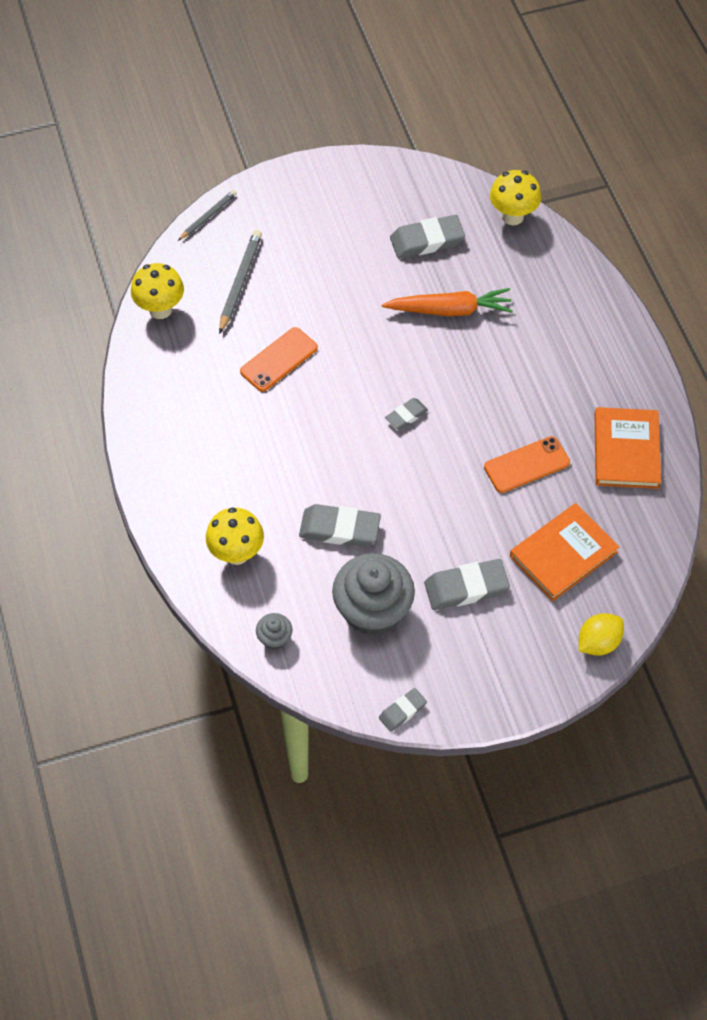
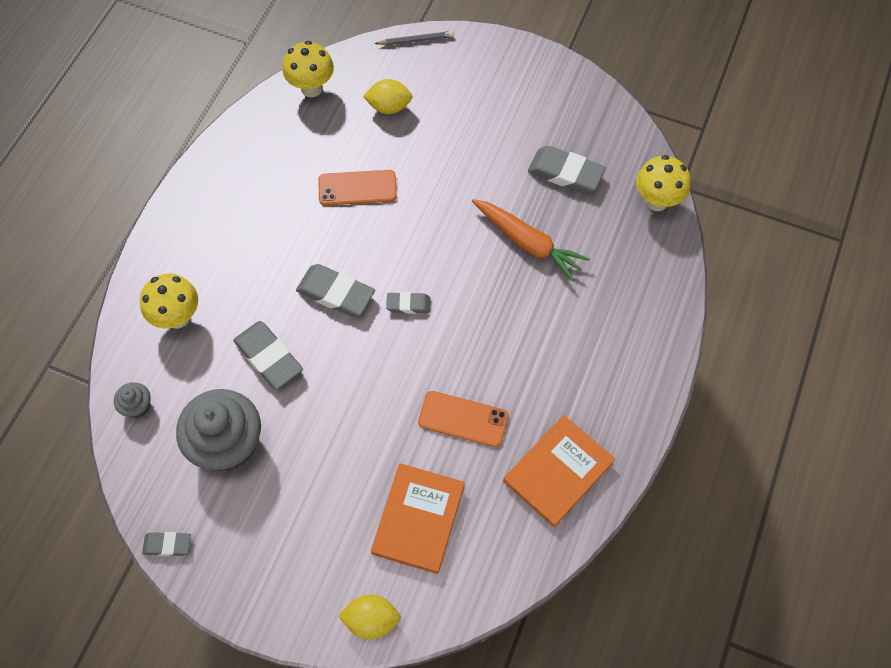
camera: 40 degrees right, 5 degrees up
(240, 282) = (389, 107): grey pencil -> yellow lemon
(466, 587) = (314, 483): grey eraser -> grey eraser (336, 293)
(563, 554) = (418, 519): orange book -> orange book turned 75 degrees counterclockwise

